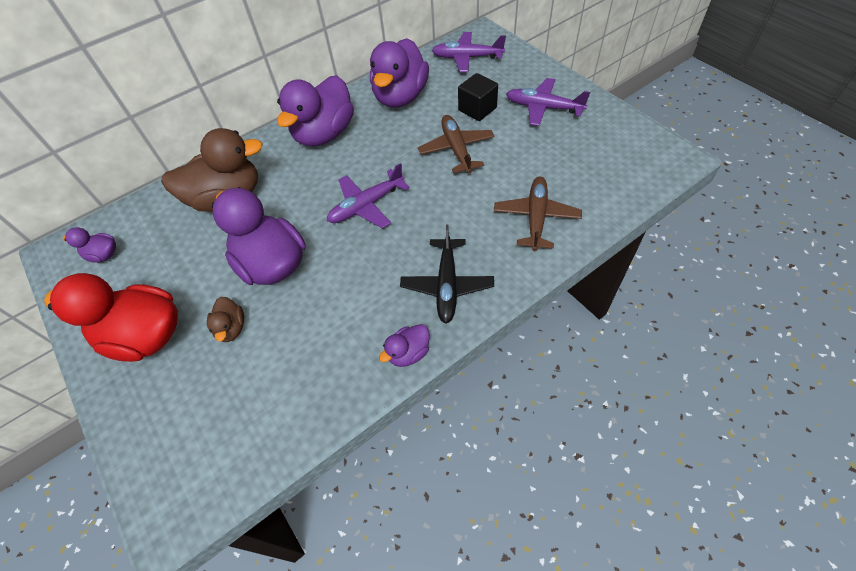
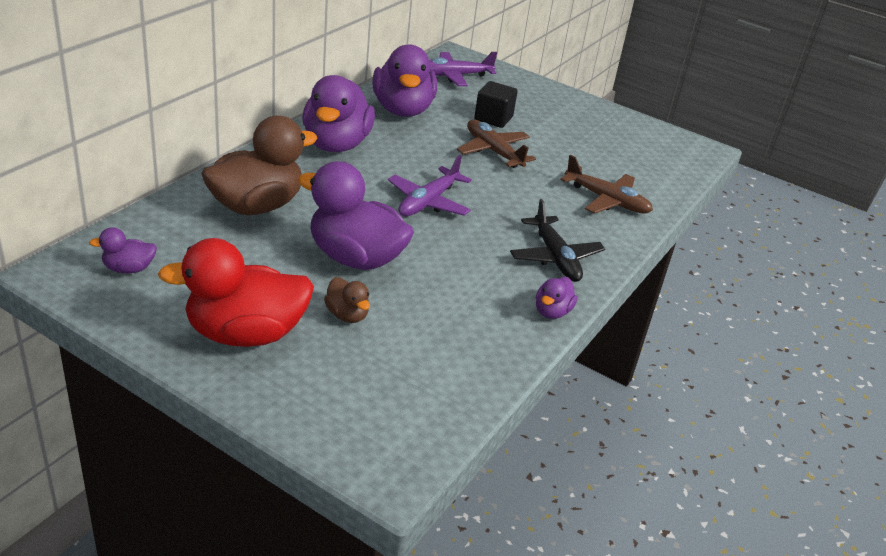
camera: 30 degrees left, 20 degrees down
(536, 218) = (606, 200): brown plane -> brown plane turned 135 degrees clockwise
(543, 108) = (559, 115): purple plane -> none

